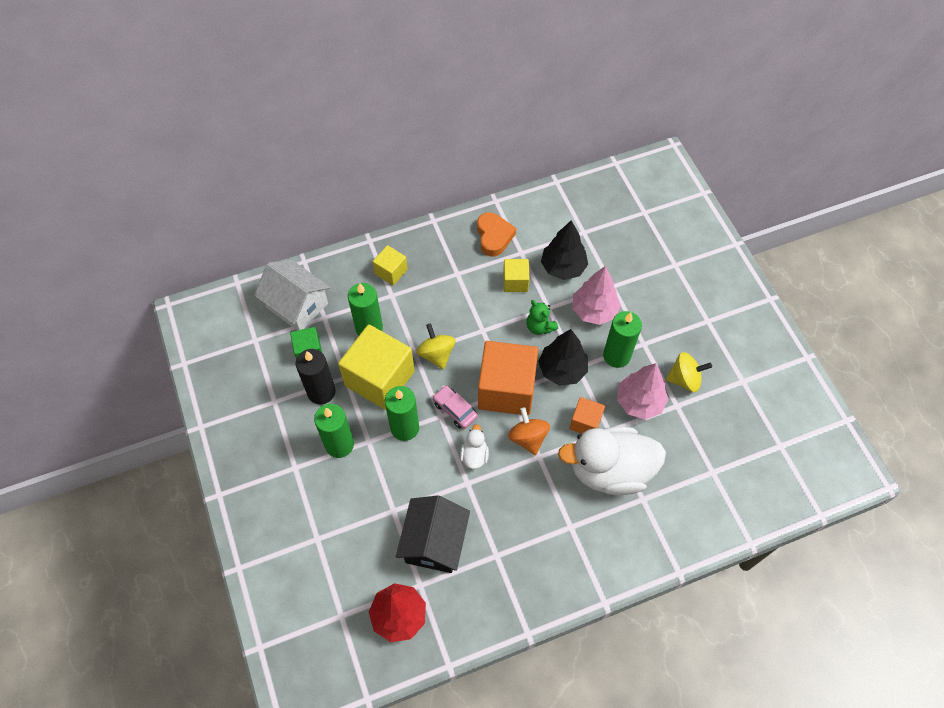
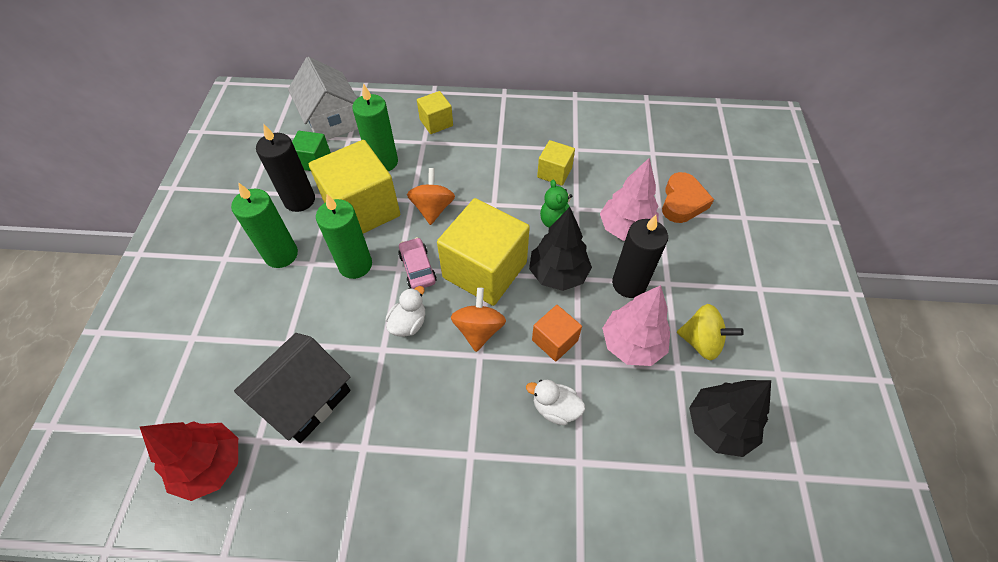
camera: 25 degrees right, 5 degrees down
(436, 354) = (433, 208): yellow spinning top -> orange spinning top
(494, 236) = (555, 126): orange heart -> orange heart (682, 202)
(506, 389) = (485, 270): orange cube -> yellow cube
(563, 267) = (613, 177): black tree -> black tree (718, 426)
(610, 470) = (555, 408): white duck -> white duck, size x0.43
(616, 356) = (629, 284): green candle -> black candle

